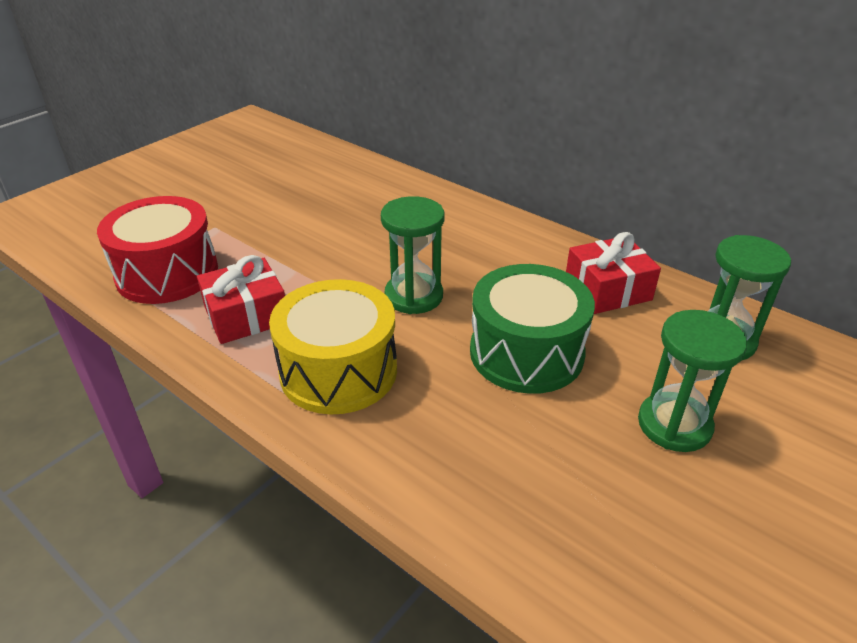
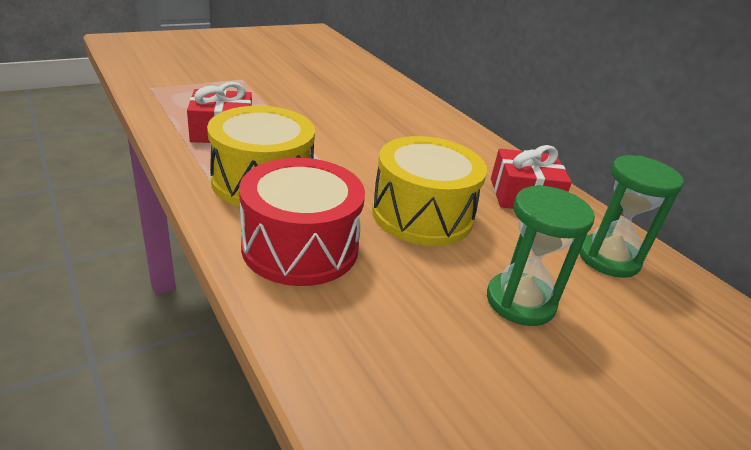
camera: 15 degrees right, 5 degrees down
(167, 273) = (187, 94): red drum -> red drum (300, 247)
(414, 296) = (357, 155): green hourglass -> none
(526, 352) = (422, 214): green drum -> yellow drum

